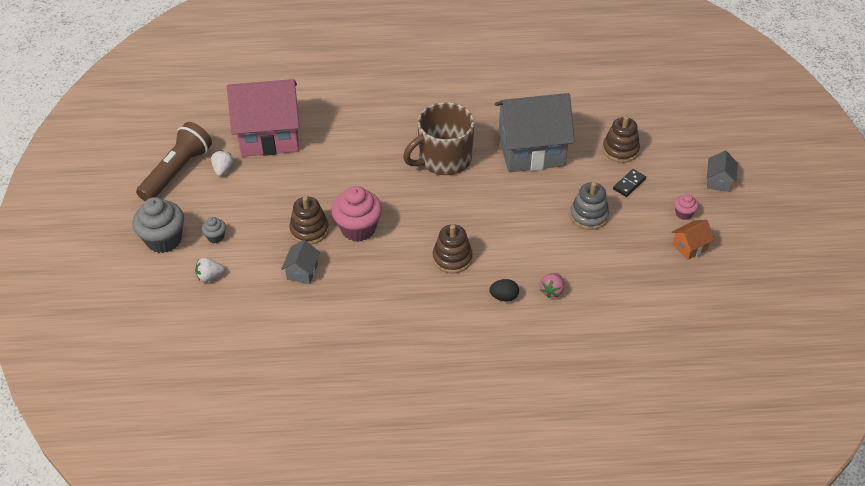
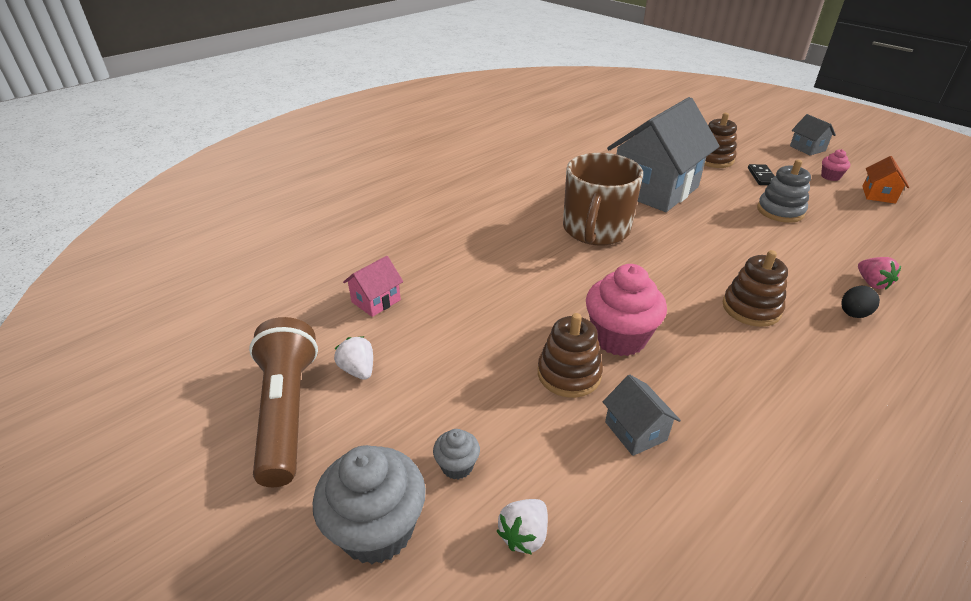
camera: 40 degrees left, 10 degrees down
(269, 136) = (376, 301): pink house -> pink house, size x0.42

